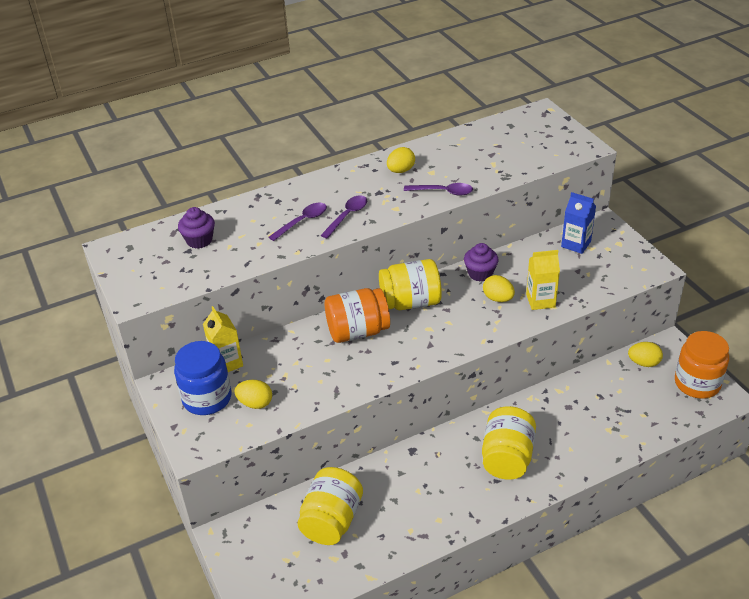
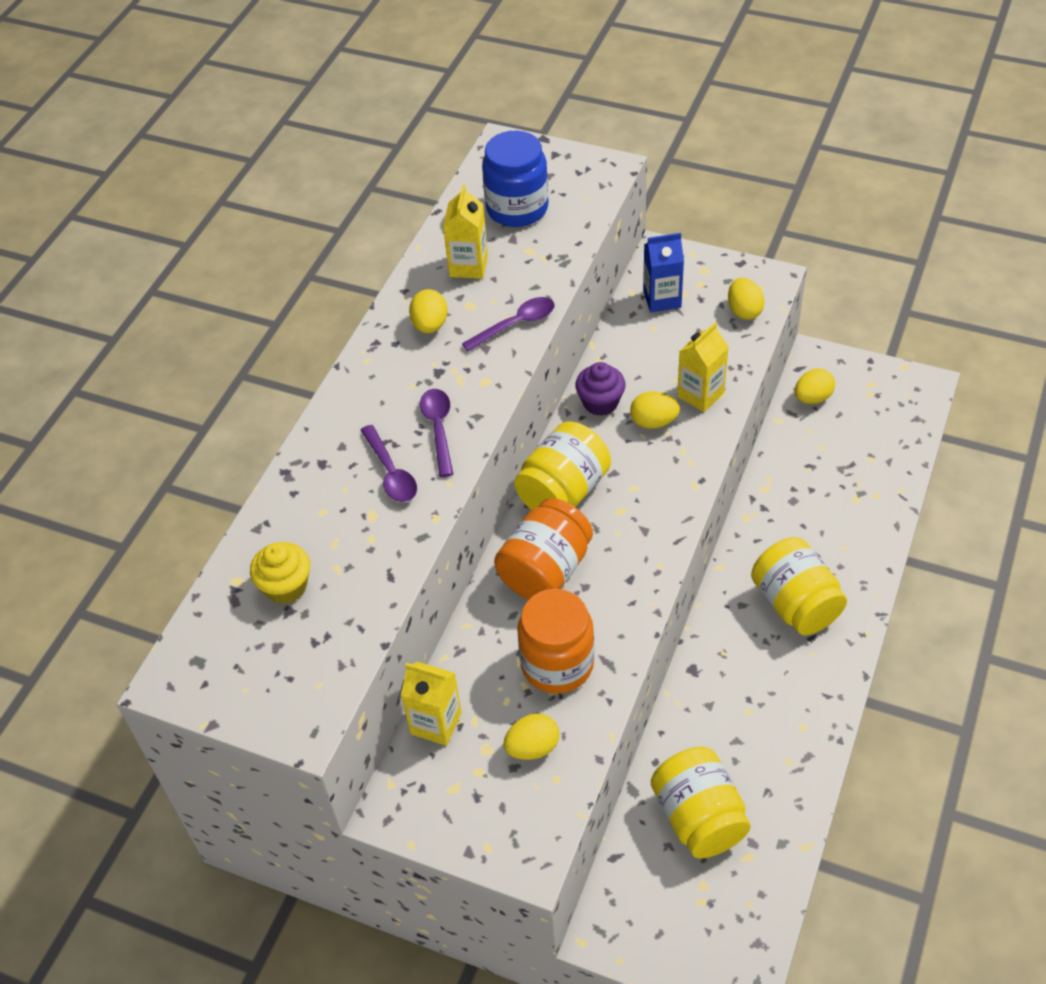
camera: 40 degrees left, 10 degrees up
(199, 240) = (286, 586): purple cupcake -> yellow cupcake
(207, 398) = (467, 786): blue jar -> blue jar (517, 208)
(302, 221) = (391, 472): purple spoon -> purple spoon turned 150 degrees clockwise
(453, 155) = (468, 266): none -> yellow carton
(618, 275) = (744, 311): none -> yellow egg
(697, 383) = (883, 387): orange jar -> orange jar (557, 664)

